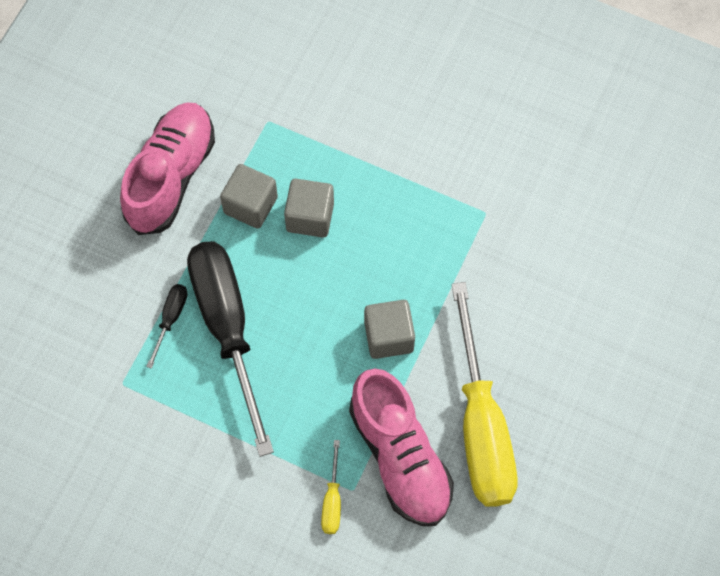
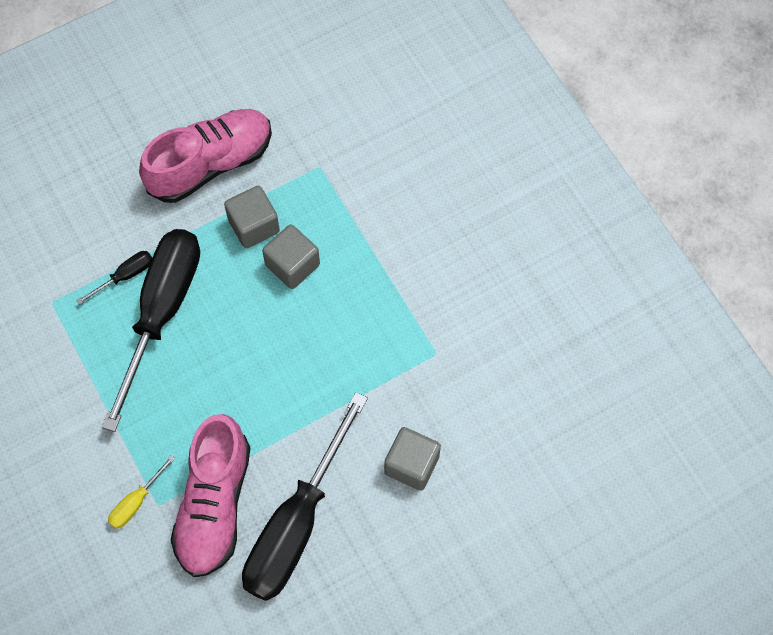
camera: 35 degrees right, 0 degrees up
(389, 336) = (280, 402): grey cube -> grey cube (411, 464)
(481, 426) = (296, 524): yellow screwdriver -> black screwdriver

